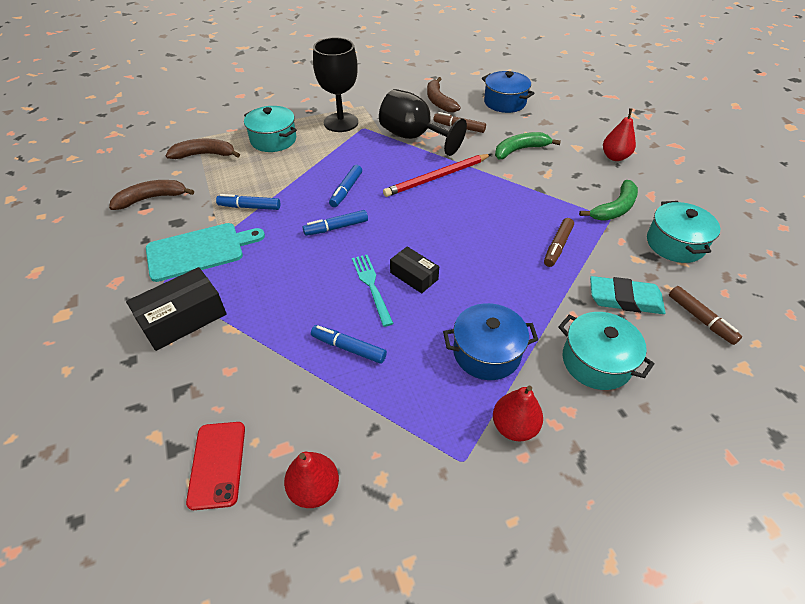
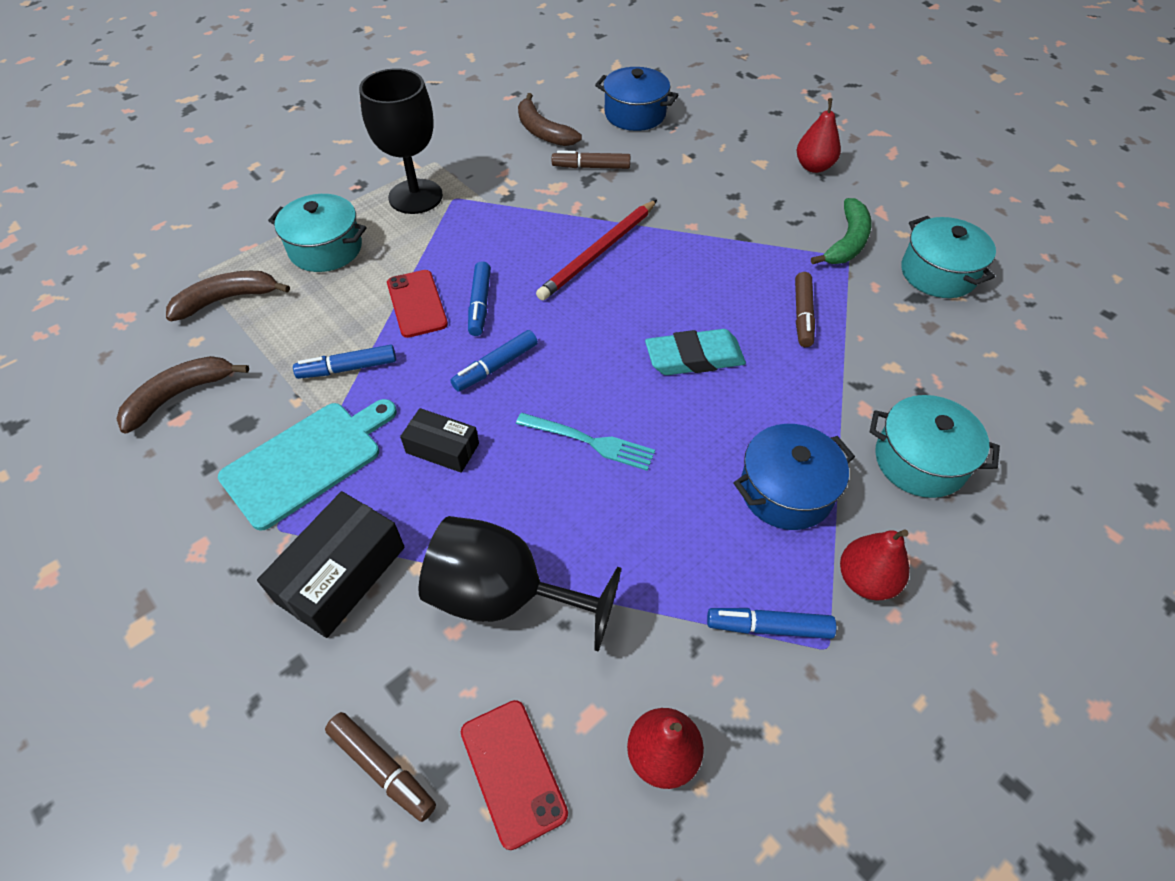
camera: 20 degrees left, 5 degrees up
(309, 181) = (417, 304): none -> red phone
(348, 348) = (605, 542): blue marker -> blue marker (768, 627)
(371, 286) = (590, 442): turquoise fork -> turquoise fork turned 150 degrees clockwise
(413, 137) = (535, 197): black goblet -> black goblet (504, 596)
(414, 276) = (640, 410): black box -> black box (442, 448)
(520, 150) = (690, 184): green banana -> none
(625, 299) = (914, 366): turquoise eraser -> turquoise eraser (694, 358)
(700, 319) = (1009, 367): brown marker -> brown marker (382, 769)

